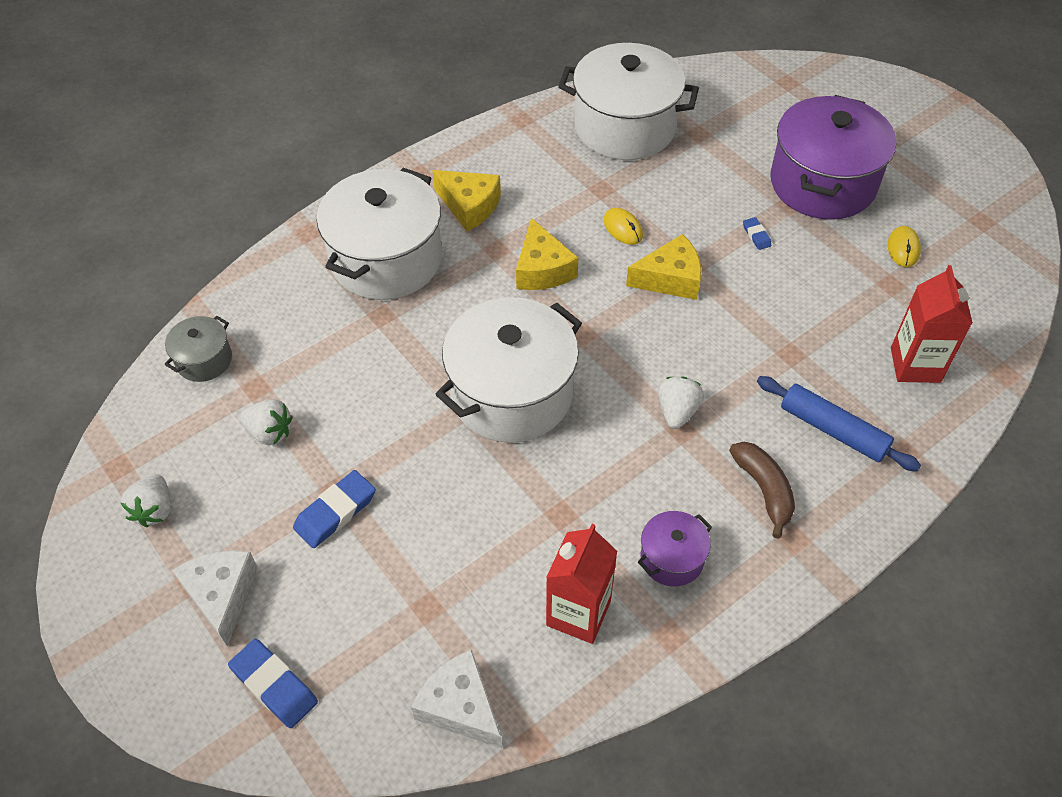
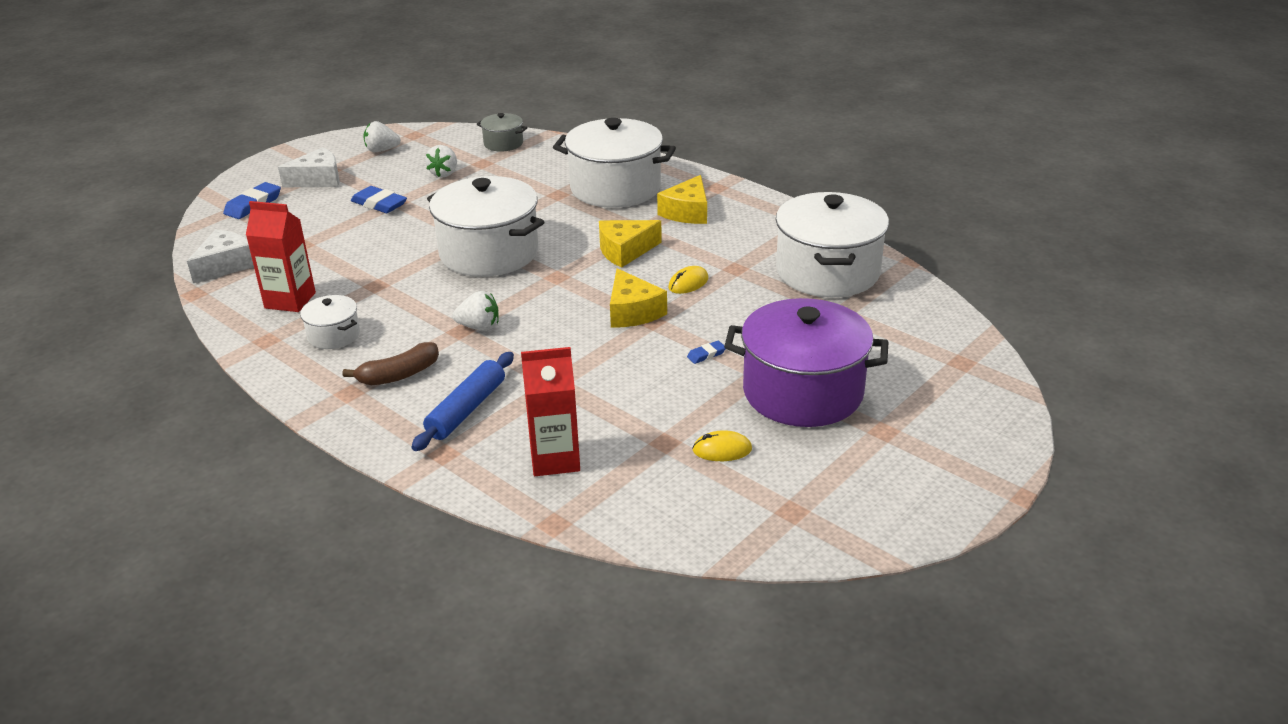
camera: 80 degrees right, 20 degrees down
(672, 558) = (334, 335): purple pot -> white pot

